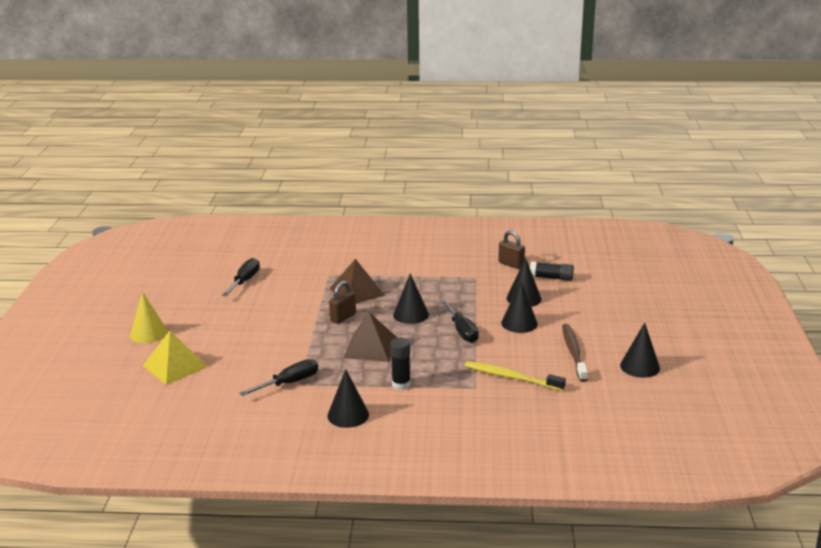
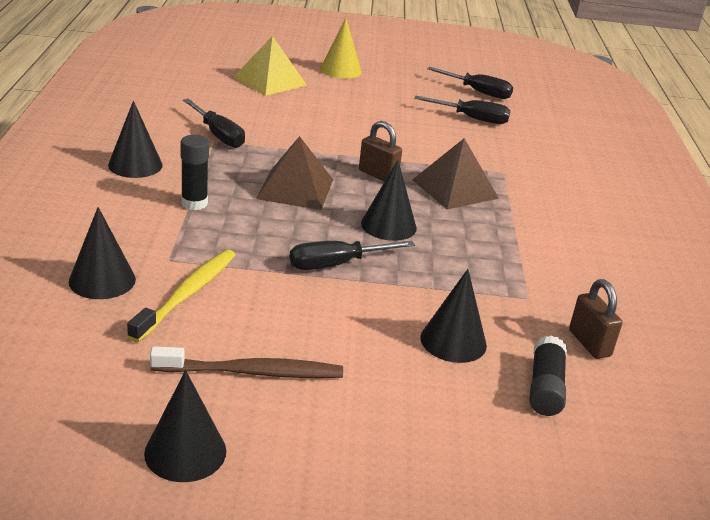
camera: 85 degrees right, 5 degrees up
(193, 276) = (478, 92): none -> black screwdriver
(511, 264) = (589, 343): brown padlock -> brown padlock turned 60 degrees counterclockwise
(519, 323) = (361, 324): black cone -> black cone (102, 280)

